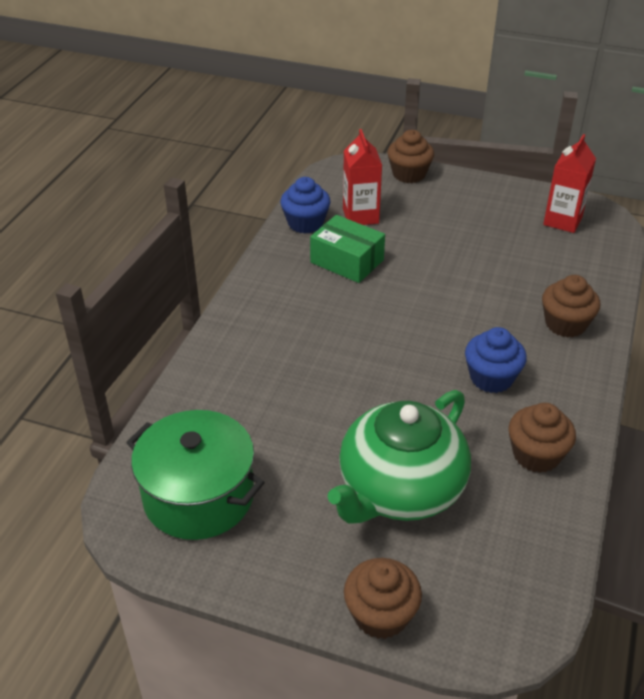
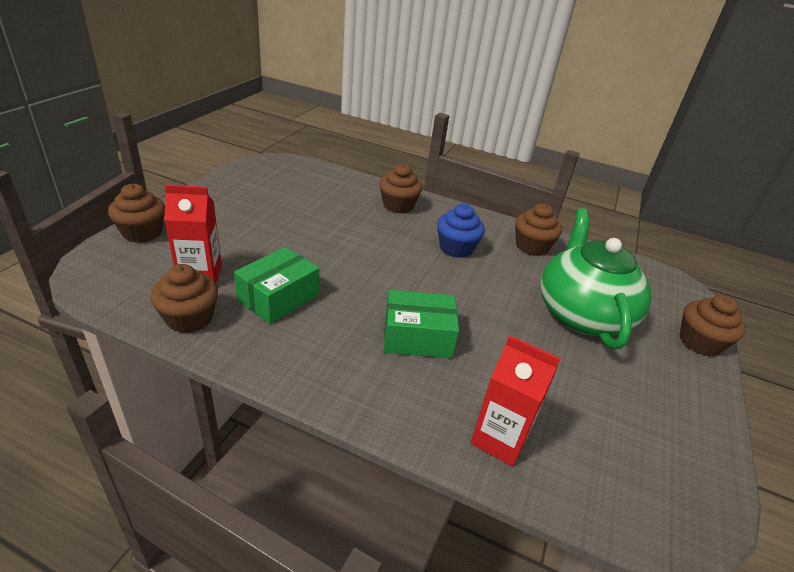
camera: 90 degrees left, 5 degrees down
(199, 496) = (632, 451): green pot -> none
(305, 223) = (189, 318): blue cupcake -> brown cupcake
(318, 350) = (417, 337): none -> green box
(400, 489) = (581, 314): green teapot -> green teapot turned 135 degrees counterclockwise
(562, 221) = (271, 177): red carton -> red carton (499, 439)

